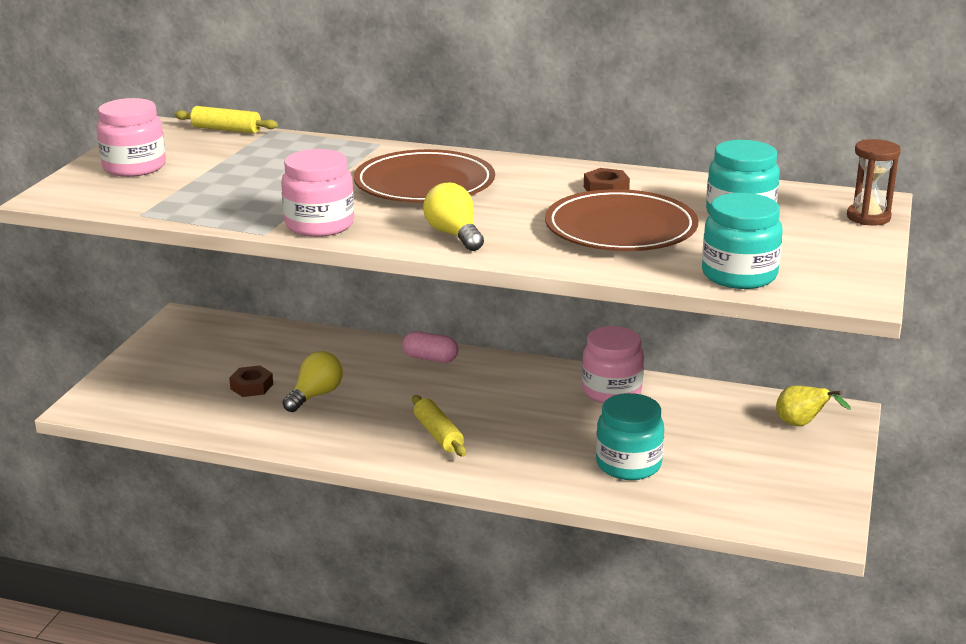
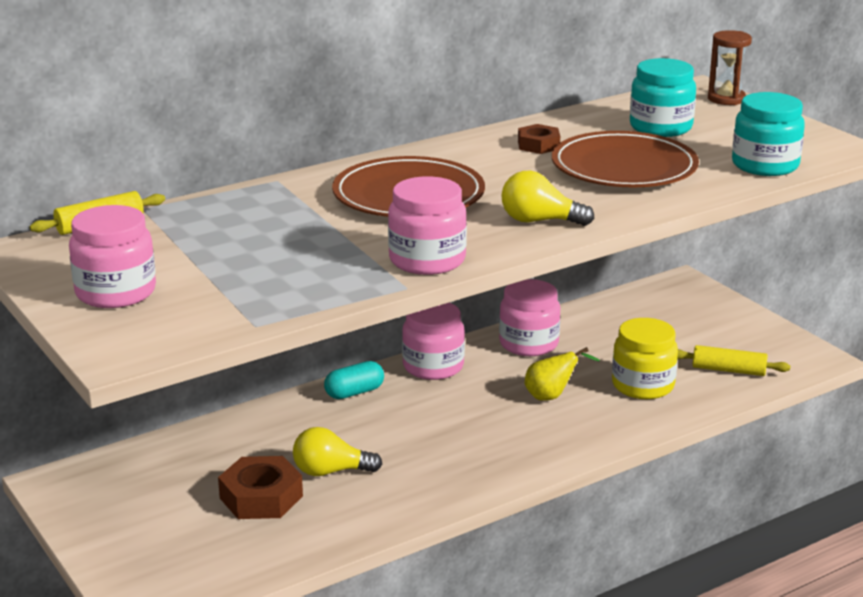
camera: 50 degrees left, 0 degrees up
(251, 386) = (261, 497): brown nut -> brown nut, size x1.64
(315, 395) = (330, 471): yellow light bulb -> yellow light bulb turned 75 degrees counterclockwise
(430, 358) = (354, 392): pink capsule -> turquoise capsule
(438, 434) = (486, 442): yellow rolling pin -> yellow rolling pin (728, 370)
(513, 370) = (433, 366): none -> pink jar
(628, 464) = (643, 385): turquoise jar -> yellow jar
(802, 425) = (678, 301): yellow pear -> yellow pear (552, 396)

